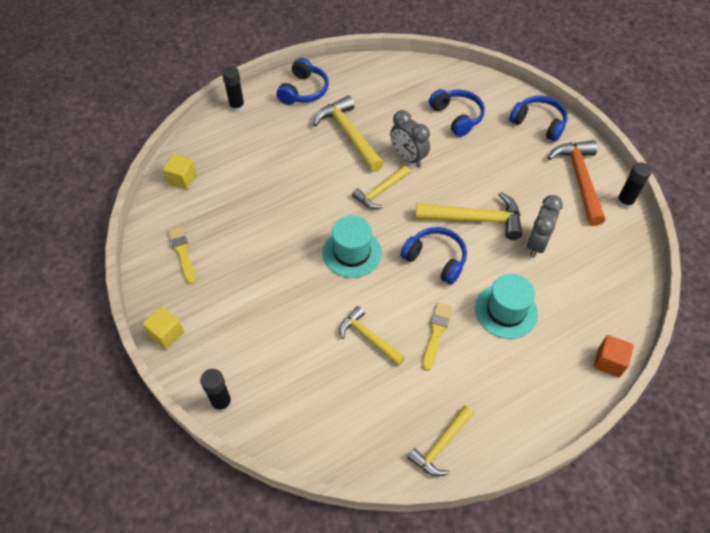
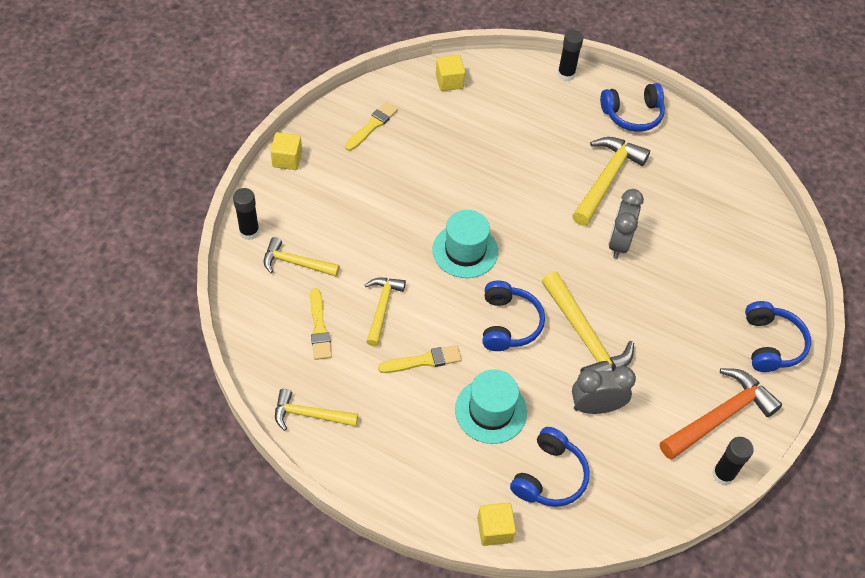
camera: 55 degrees right, 0 degrees up
(359, 395) = (319, 328): none -> yellow brush
(380, 191) = (556, 239): yellow hammer -> yellow hammer (296, 263)
(457, 117) = (712, 262): blue headphones -> blue headphones (549, 476)
(609, 362) = (494, 530): orange cube -> yellow cube

